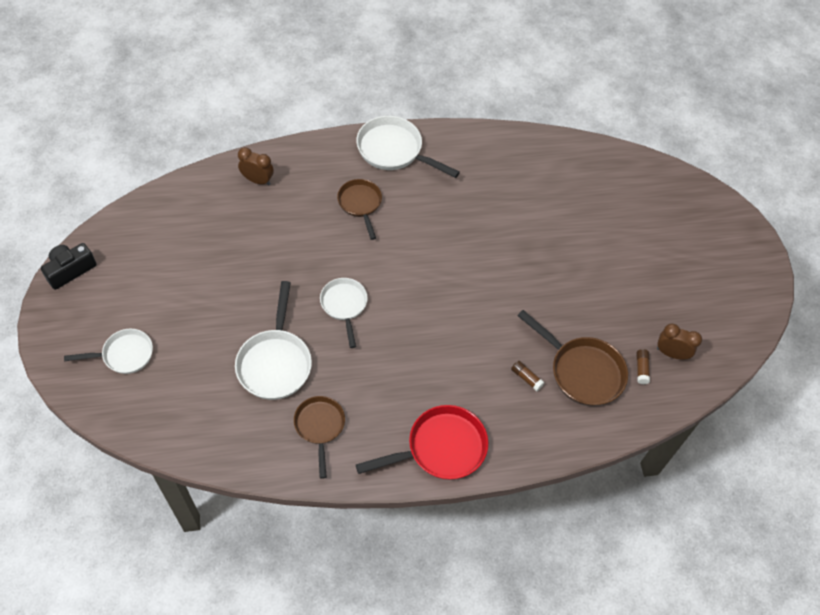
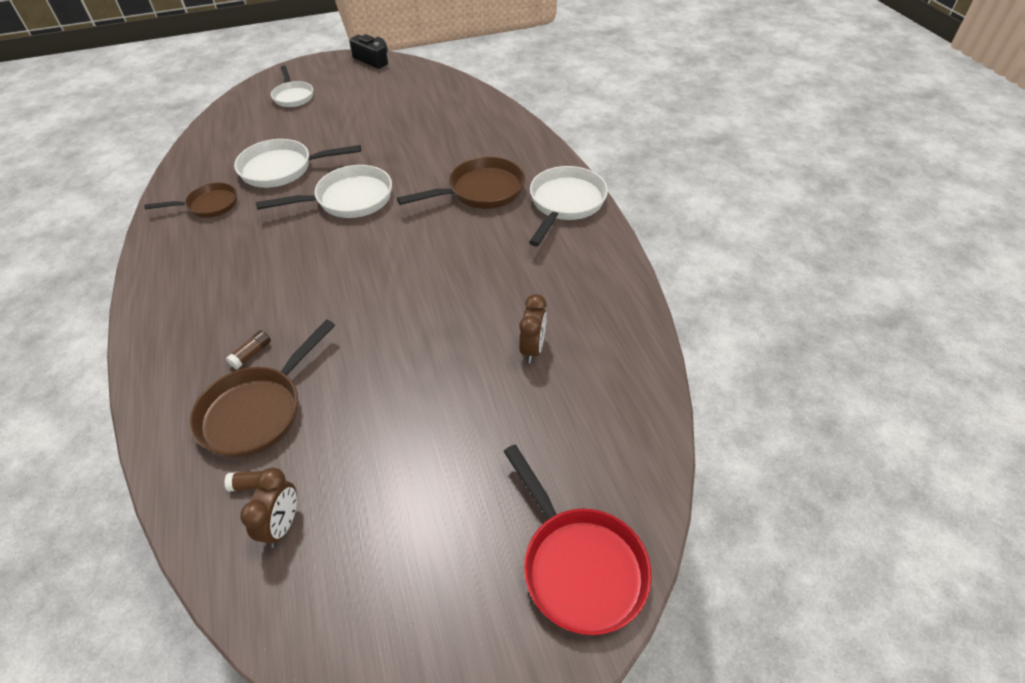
camera: 85 degrees right, 10 degrees down
(257, 180) = (491, 126): brown clock -> brown clock (532, 349)
(344, 306) = (348, 199): white pan -> white pan, size x1.53
(360, 204) = (481, 191): brown pan -> brown pan, size x1.53
(440, 448) = (169, 290): red pan -> red pan (579, 565)

